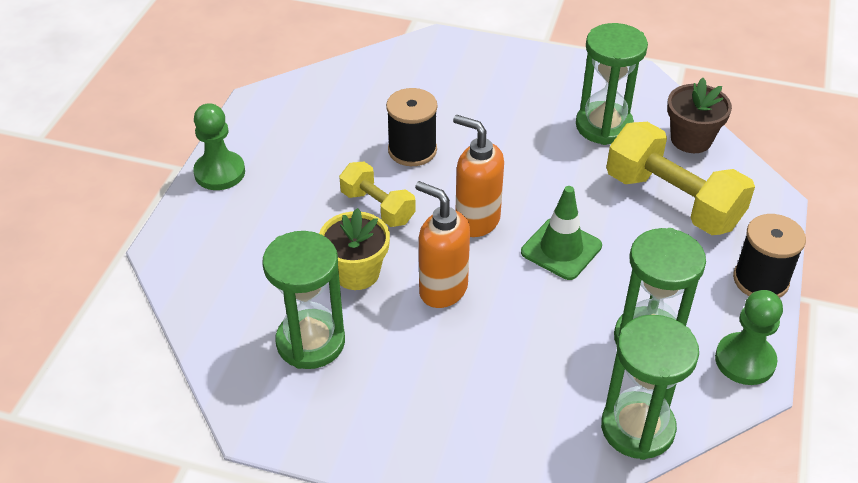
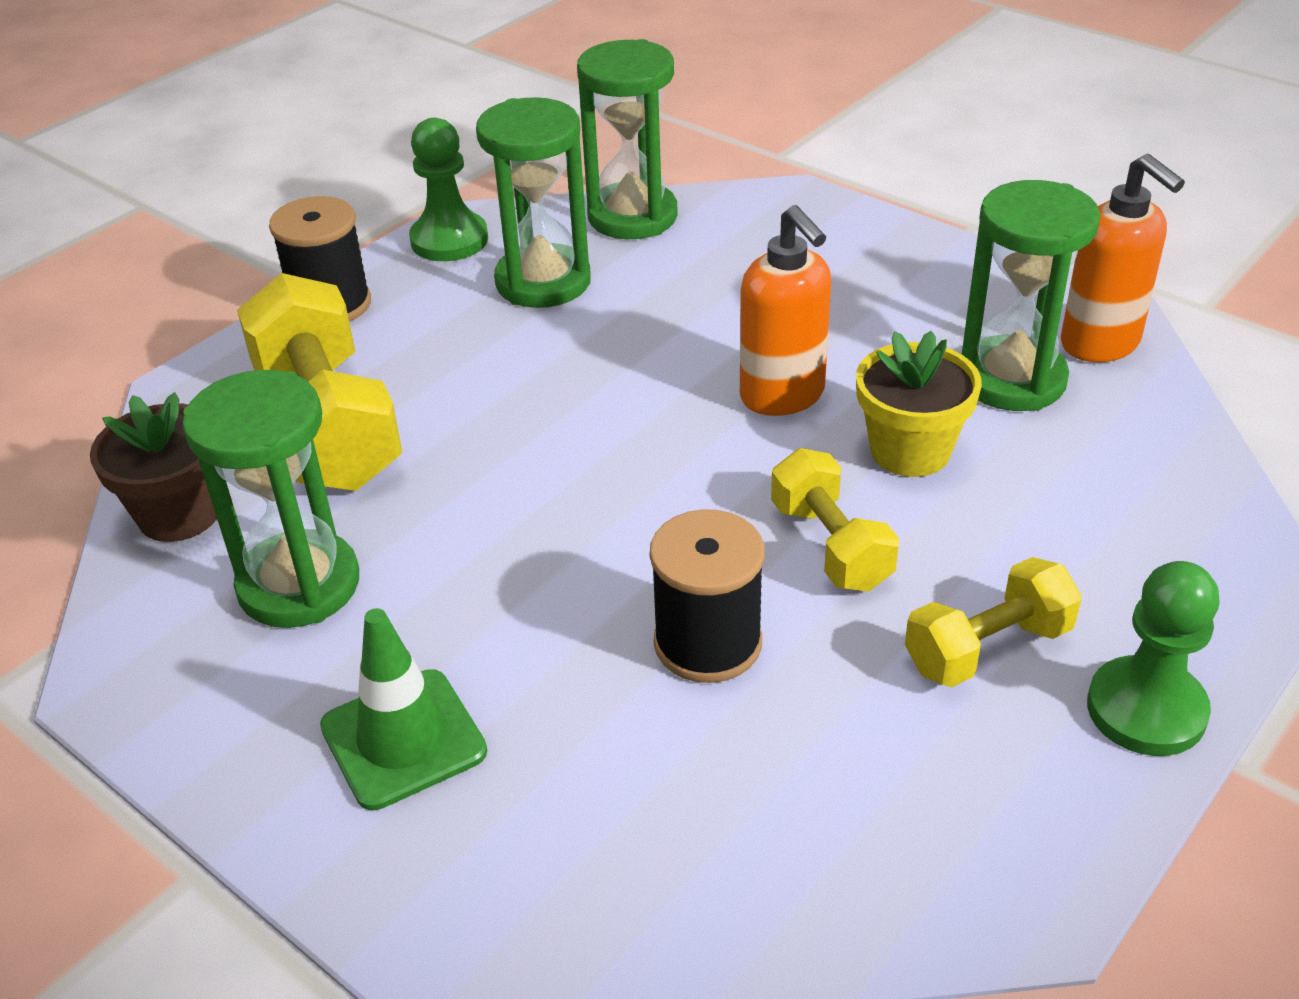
camera: 155 degrees left, 5 degrees down
(291, 180) = (987, 648): none -> yellow dumbbell
(476, 221) = (667, 477): orange soap dispenser -> orange soap dispenser (1101, 344)
(561, 249) = (564, 404): green traffic cone -> green traffic cone (403, 739)

